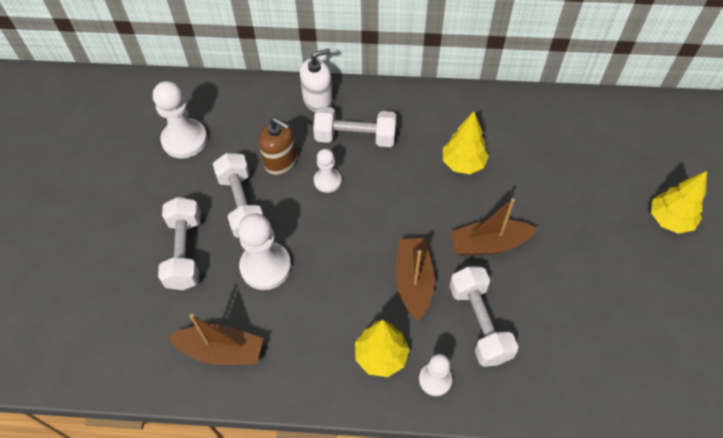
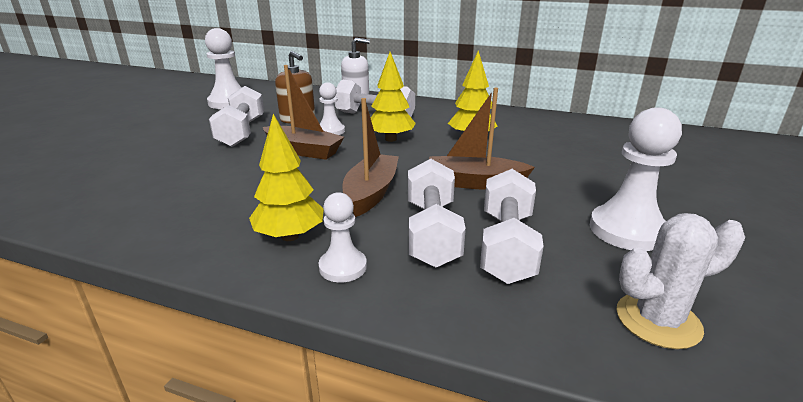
camera: 15 degrees right, 30 degrees down
(185, 252) = (163, 146): white dumbbell -> white dumbbell (506, 246)
(221, 351) = (121, 203): brown boat -> brown boat (303, 151)
(265, 266) = (226, 163): white pawn -> white pawn (627, 230)
(635, 375) = (658, 320): none -> white cactus
(669, 220) = (716, 198): yellow tree -> yellow tree (390, 139)

